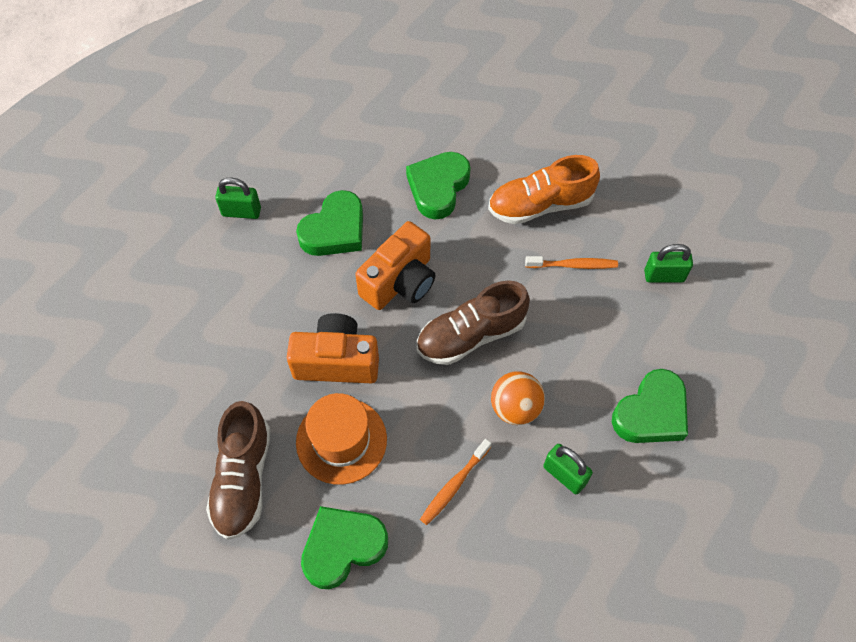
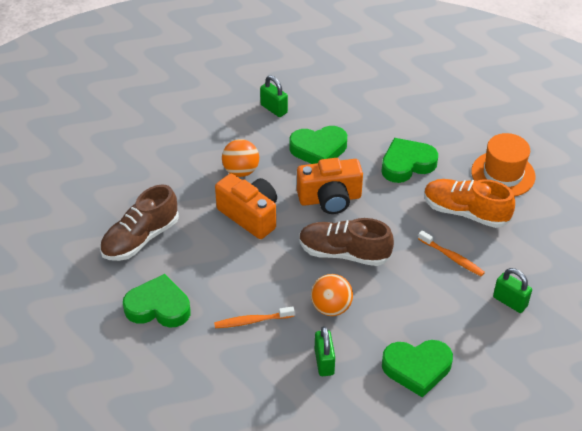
camera: 40 degrees right, 15 degrees down
(276, 313) = (241, 171): none -> orange ball
(341, 440) = (211, 256): orange hat -> orange hat (503, 174)

